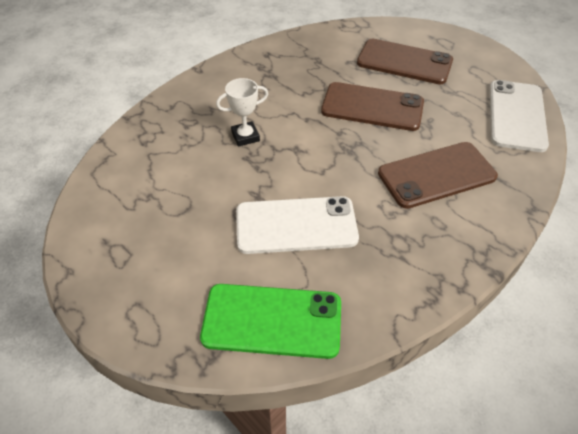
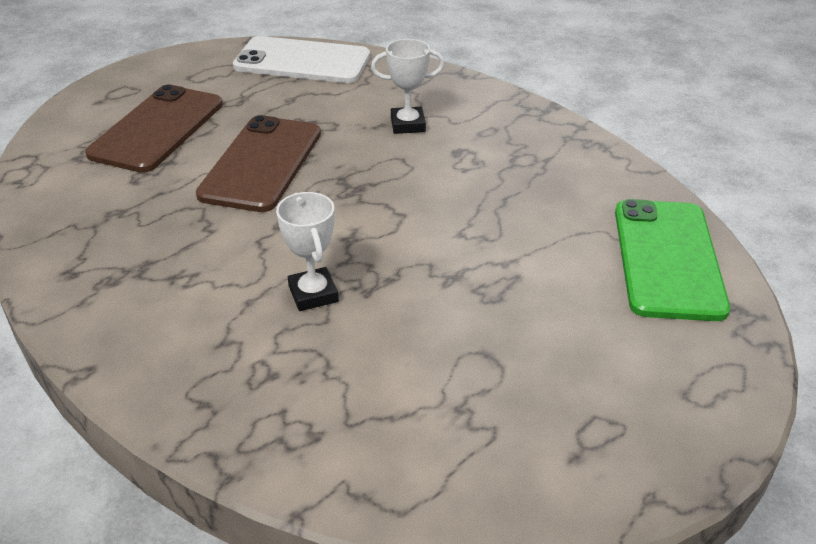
camera: 90 degrees left, 10 degrees down
(296, 225) = (508, 239): white phone -> none
(436, 175) = (408, 125): brown phone -> white trophy

